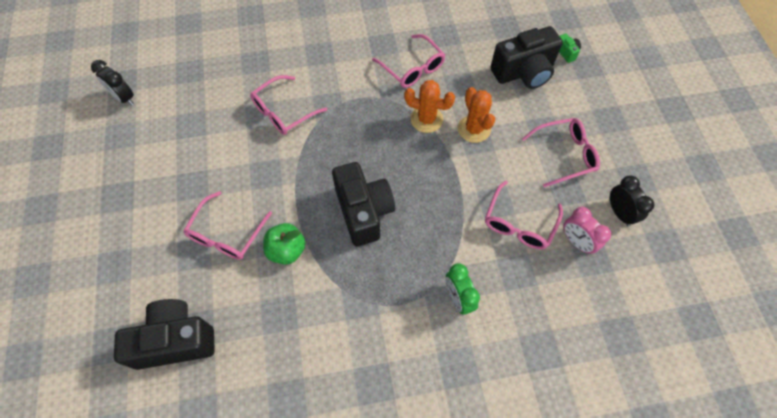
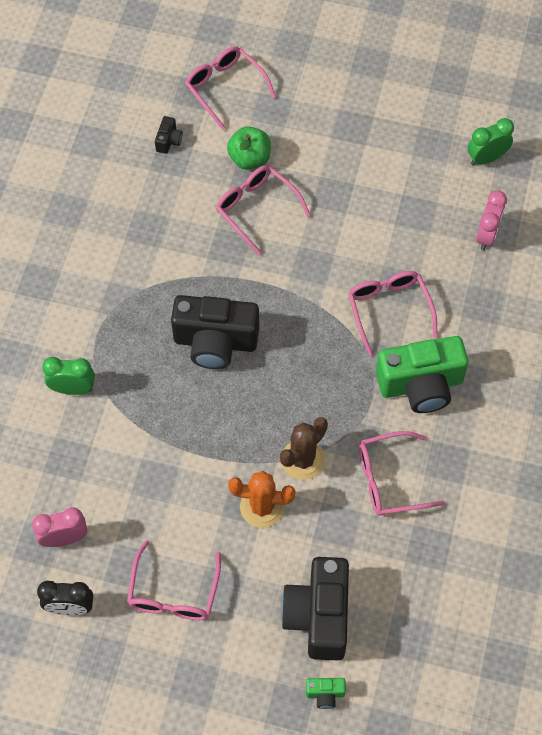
camera: 115 degrees right, 0 degrees up
(124, 98) = (486, 158): black clock -> green clock
(175, 340) = (169, 141): black camera -> black camera, size x0.42
(196, 76) = (487, 235): none -> pink clock
(287, 250) = (209, 256): green apple -> green apple (249, 158)
(335, 75) = (421, 385): none -> green camera
(426, 119) = (302, 459): orange cactus -> brown cactus
(519, 223) = (117, 490): pink glasses -> pink glasses (225, 88)

